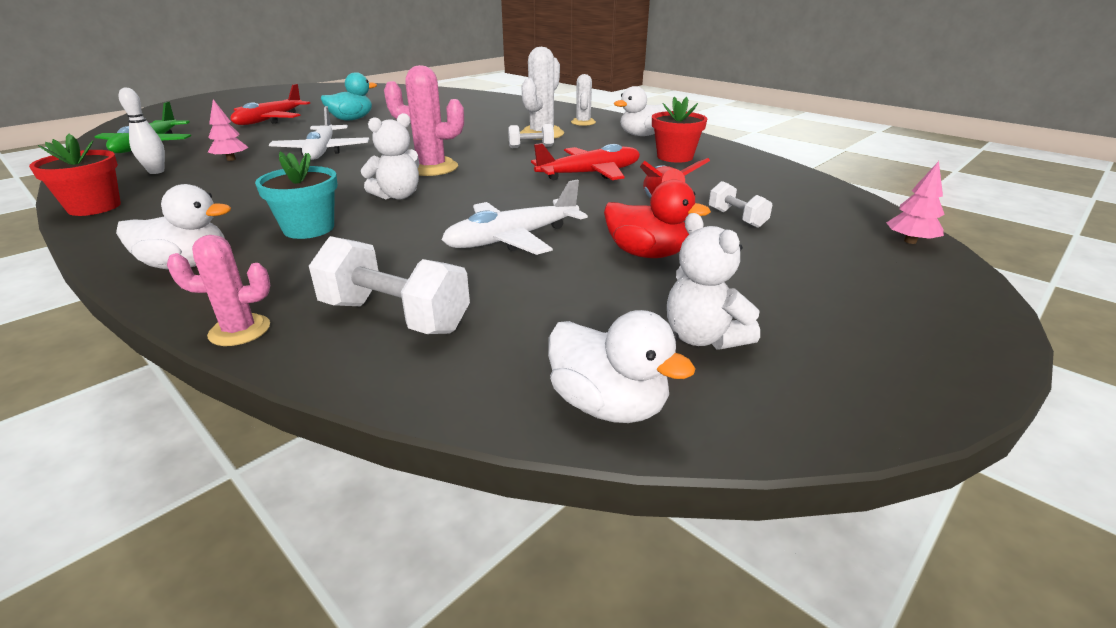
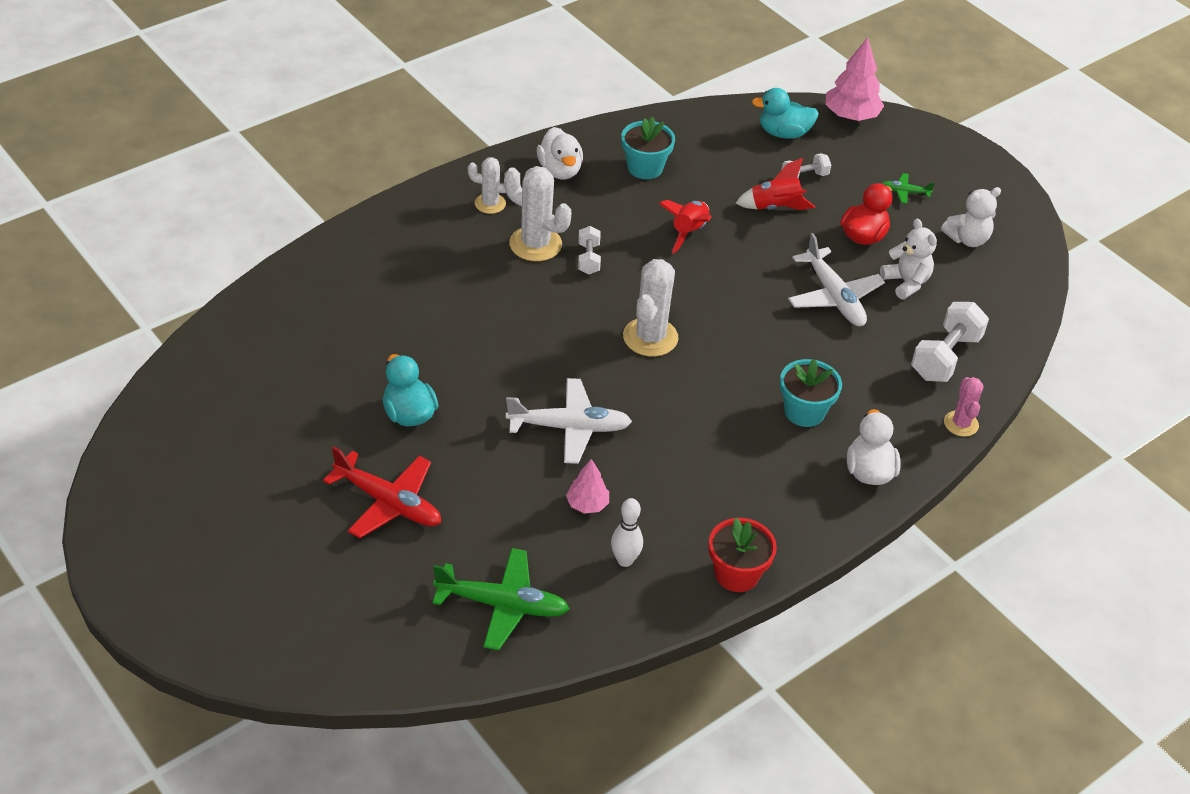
camera: 85 degrees left, 15 degrees up
(398, 196) = (732, 360): white teddy bear -> white teddy bear (906, 283)
(431, 168) = (650, 337): pink cactus -> white cactus
(589, 174) = (688, 232): red plane -> red rocket
(608, 405) = (1024, 284): white duck -> none
(675, 157) = (645, 168): red flower pot -> turquoise flower pot
(777, 281) = (905, 192): none -> green plane
(810, 206) = (783, 133): none -> turquoise duck
(910, 241) = (851, 116): pink tree -> pink tree, size x1.71

